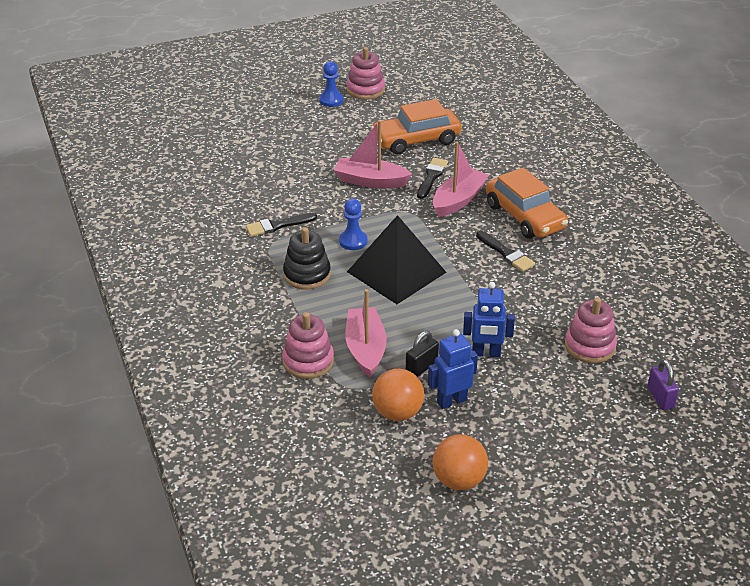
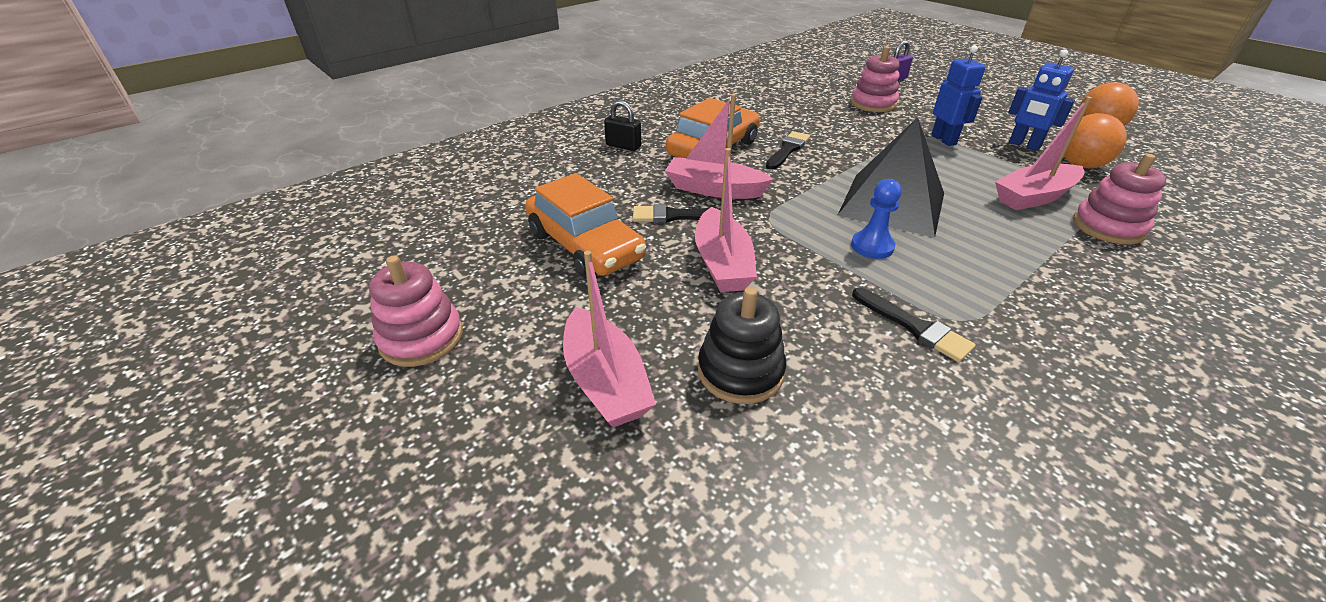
camera: 110 degrees left, 0 degrees up
(305, 130) = (605, 382): none -> pink boat
(307, 275) = (980, 266): black stacking toy -> black stacking toy (740, 371)
(331, 100) = (473, 377): blue pawn -> none
(421, 367) = (1009, 164): black padlock -> black padlock (623, 146)

